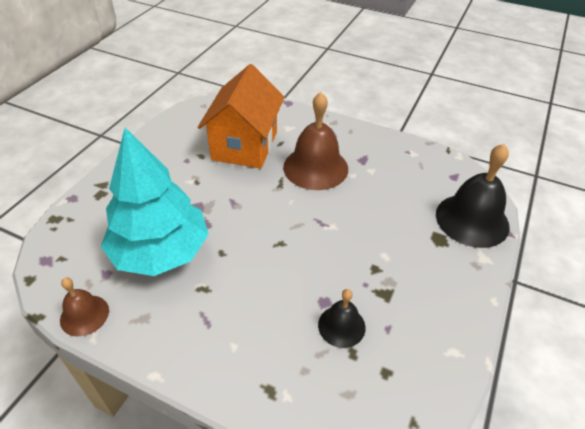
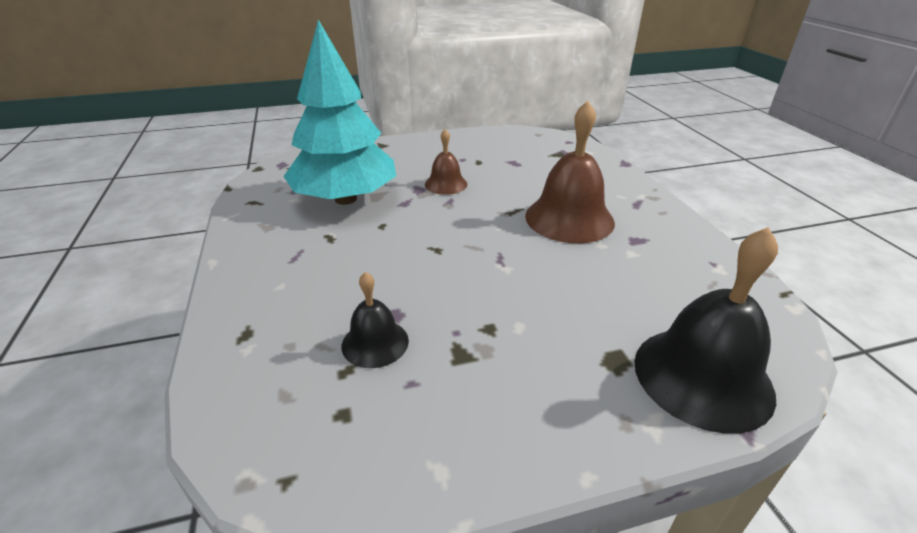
camera: 50 degrees right, 10 degrees down
(84, 315) = (245, 202): brown bell -> brown bell (446, 184)
(245, 145) = (527, 172): orange house -> none

